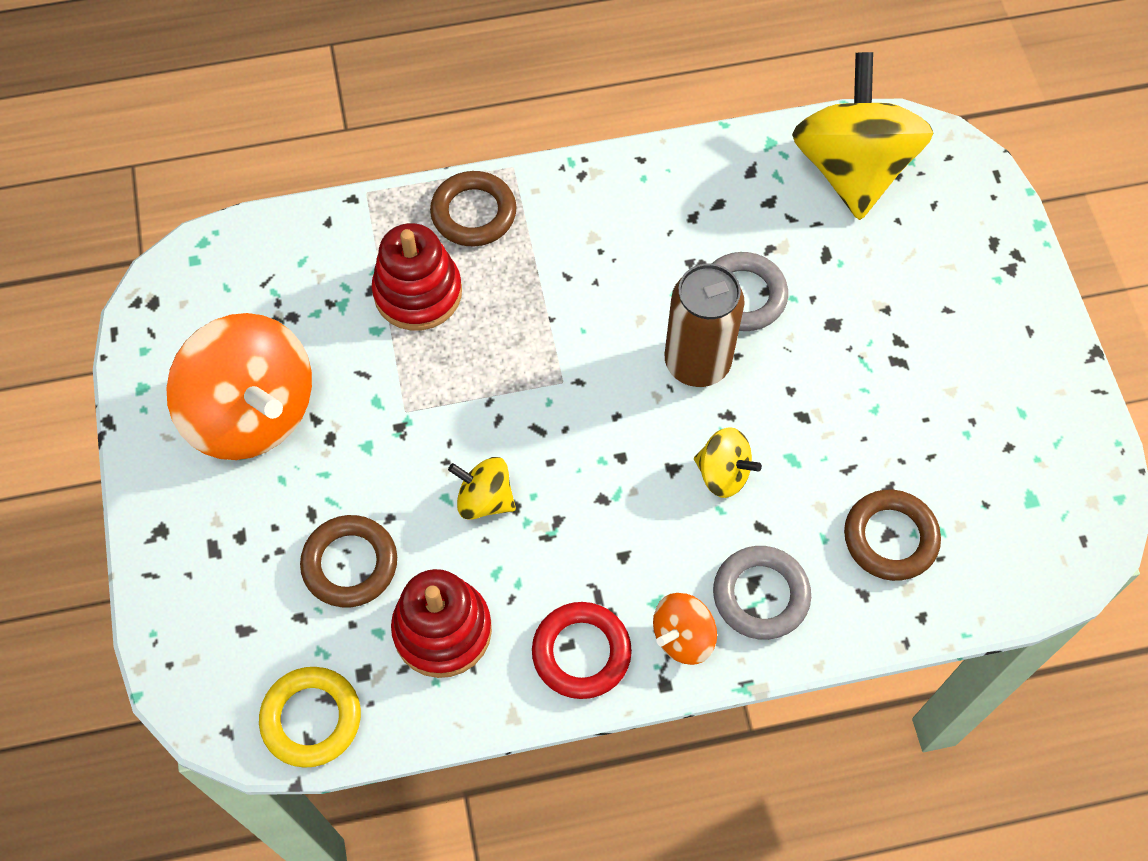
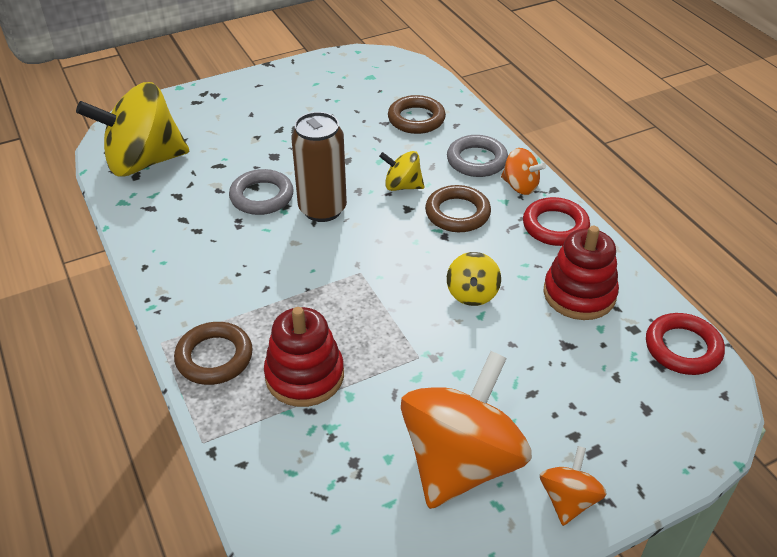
camera: 105 degrees left, 20 degrees down
(169, 499) = (568, 500): none -> orange spinning top
(311, 719) = (683, 348): yellow ring -> red ring
(350, 564) = (559, 357): brown ring -> brown ring (457, 213)
(723, 473) = (402, 186): yellow spinning top -> yellow spinning top turned 90 degrees counterclockwise

